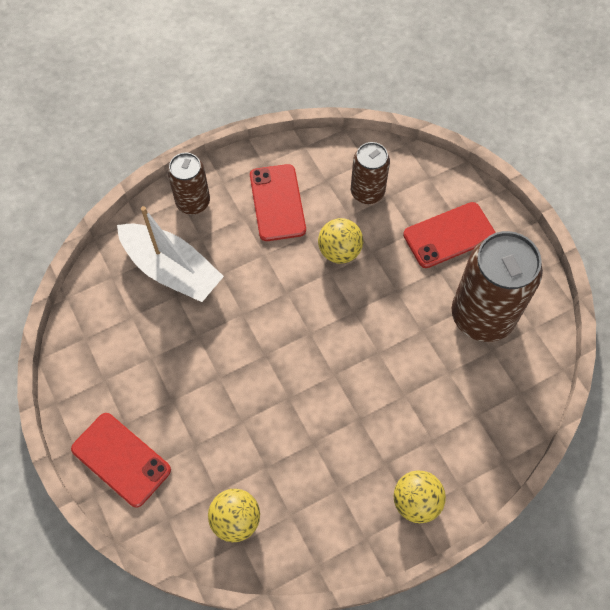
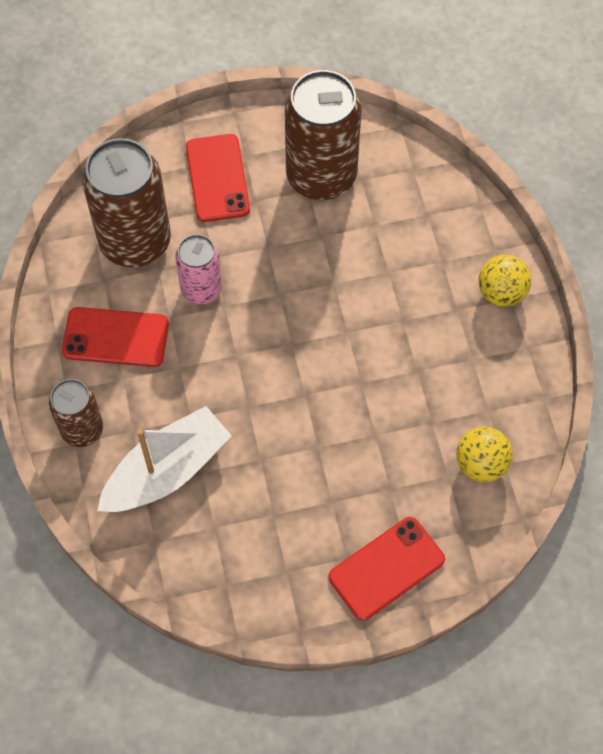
camera: 75 degrees left, 0 degrees up
(339, 251) = (201, 289): yellow ball -> pink can
(367, 192) = (135, 242): brown can -> brown can, size x1.77

